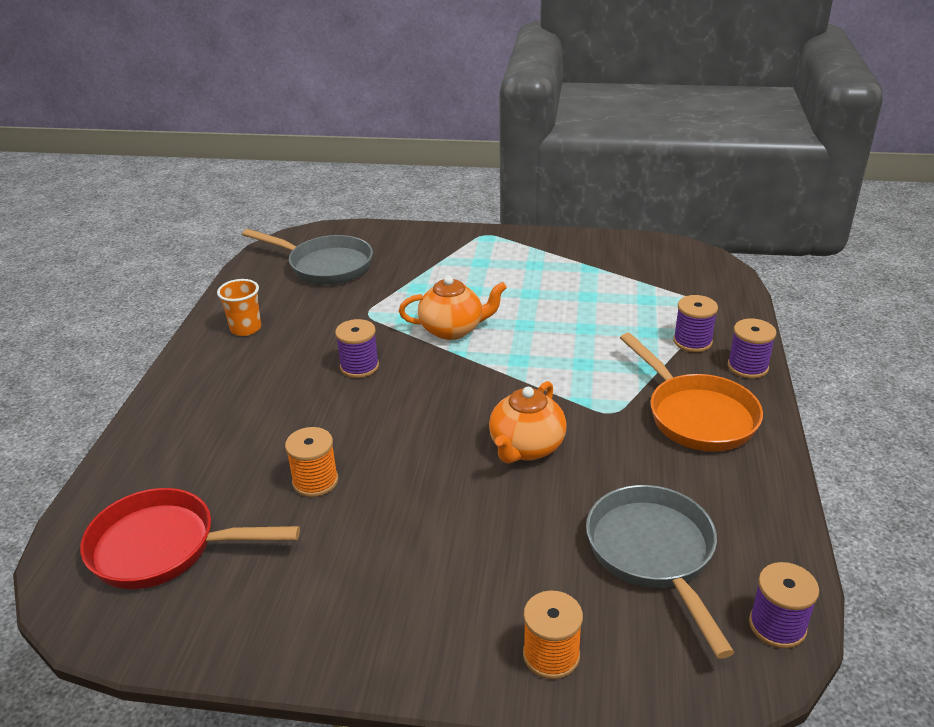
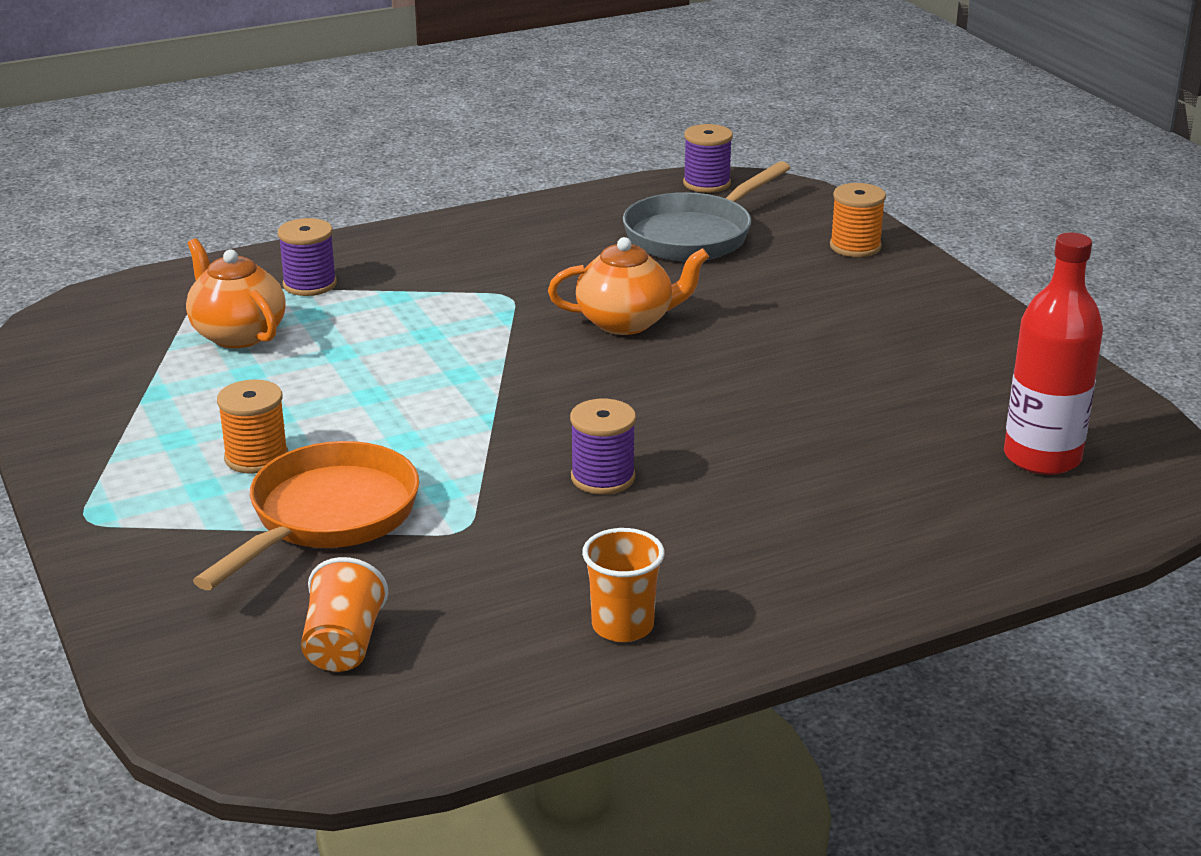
camera: 125 degrees left, 5 degrees down
(163, 548) = (1042, 457): red pan -> red bottle
(315, 481) = (835, 415): orange spool -> orange spool (256, 457)
(325, 266) = (343, 645): grey pan -> orange cup
(453, 329) = (437, 441): orange teapot -> orange teapot (238, 334)
(696, 415) = (464, 255): orange pan -> orange pan (327, 517)
(747, 367) = (338, 248): purple spool -> none

